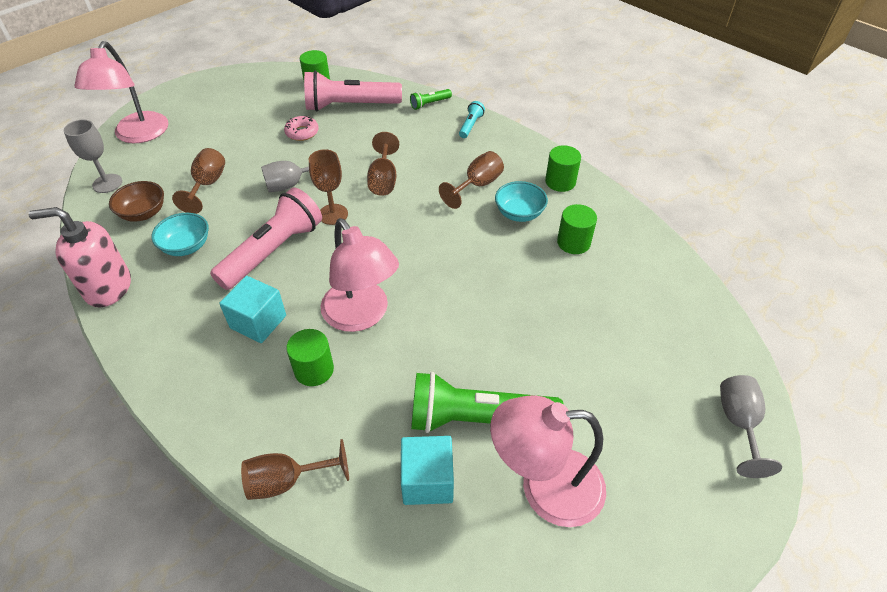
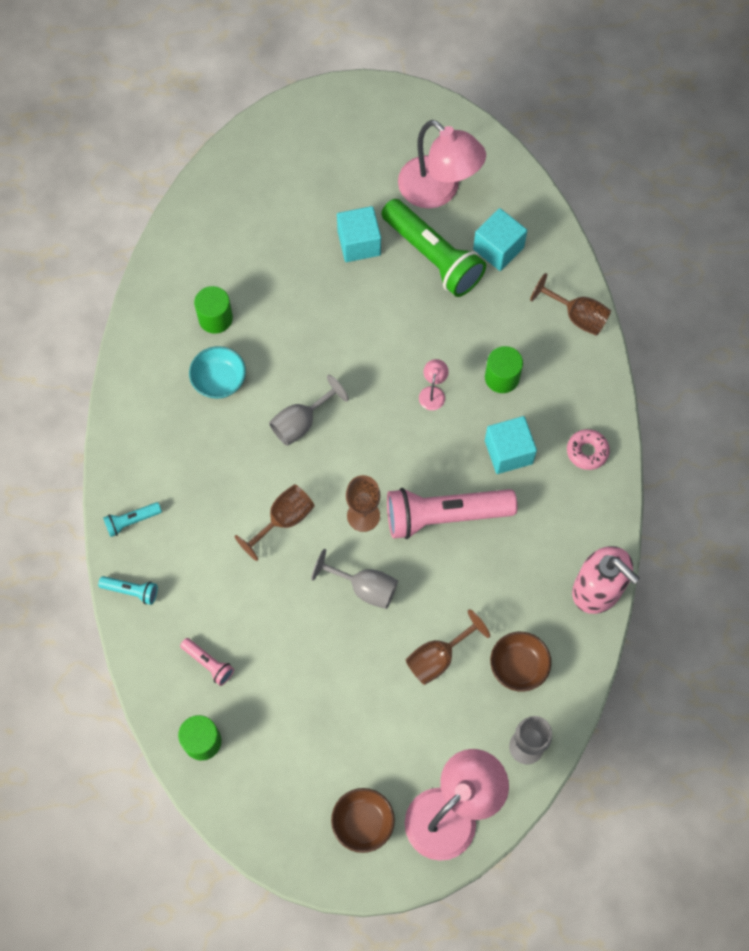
camera: 135 degrees left, 20 degrees up
(186, 246) = (508, 585): turquoise bowl -> none
(192, 105) = (363, 822): none -> brown bowl
(302, 132) = (293, 661): pink donut -> pink donut (587, 451)
(350, 106) = (208, 663): pink flashlight -> pink flashlight, size x0.45
(361, 316) = (433, 393): pink lamp -> pink lamp, size x0.41
(429, 104) = (131, 591): green flashlight -> turquoise flashlight
(477, 185) = (215, 440): brown goblet -> none
(550, 375) = (359, 243): none -> turquoise cube
(560, 182) = (146, 382): green cylinder -> none
(738, 424) = (290, 126): grey goblet -> grey goblet (301, 422)

